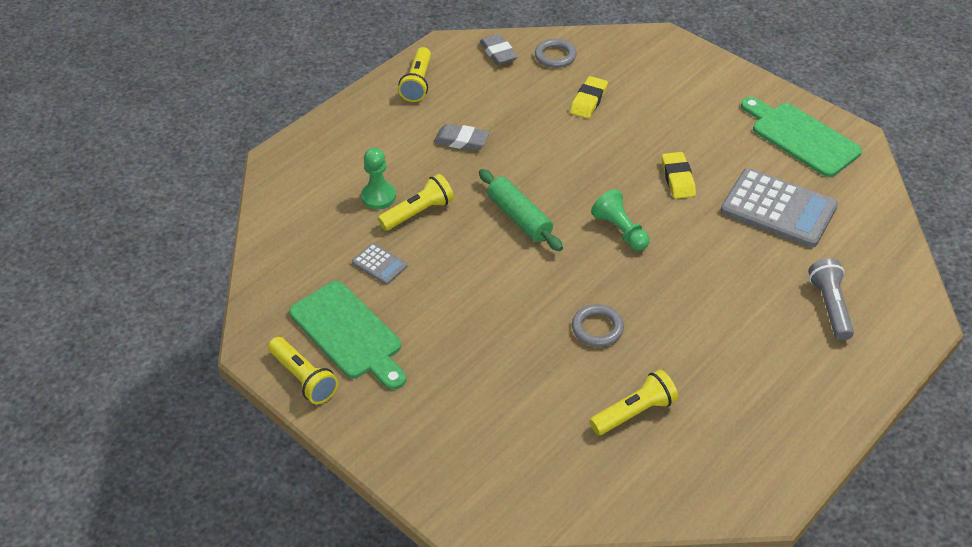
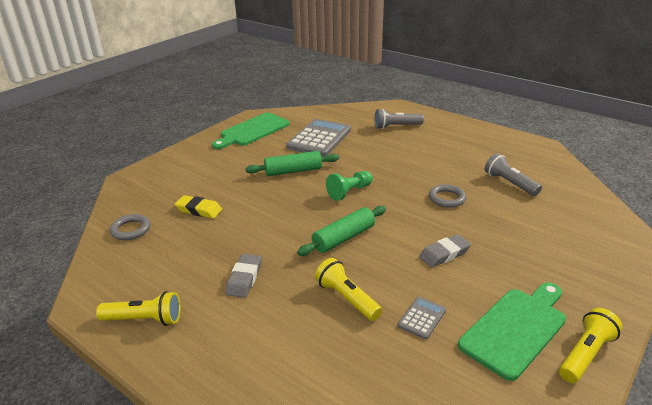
camera: 95 degrees left, 15 degrees down
(378, 197) = (328, 330): green pawn -> none
(498, 53) = (112, 264): grey eraser -> grey eraser (444, 254)
(634, 412) = (509, 183): yellow flashlight -> grey flashlight
(677, 179) = (293, 171): yellow eraser -> green rolling pin

